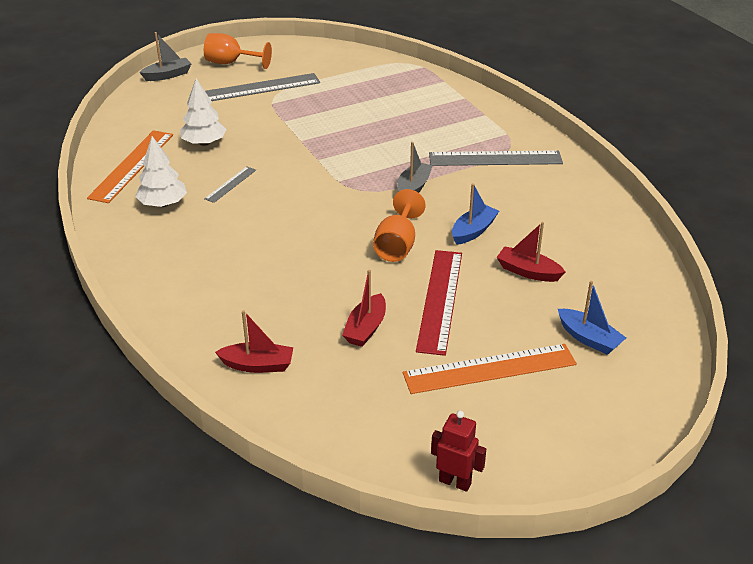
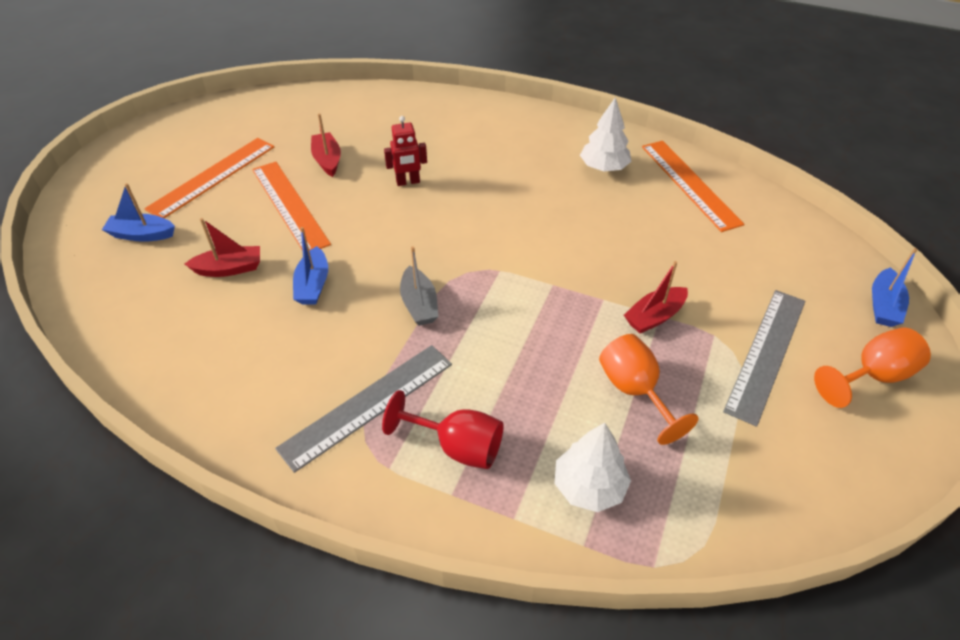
camera: 140 degrees right, 10 degrees up
(168, 75) = (883, 306): grey boat -> blue boat
(204, 143) = (680, 240): white tree -> white tree (589, 486)
(230, 184) = (584, 212): grey ruler -> none
(258, 365) = (374, 109): red boat -> red boat (654, 316)
(397, 245) = (370, 233): orange goblet -> orange goblet (635, 391)
(440, 300) = (289, 205): red ruler -> orange ruler
(455, 482) = (194, 112): red robot -> red robot (408, 182)
(464, 126) = (457, 446): none -> red goblet

